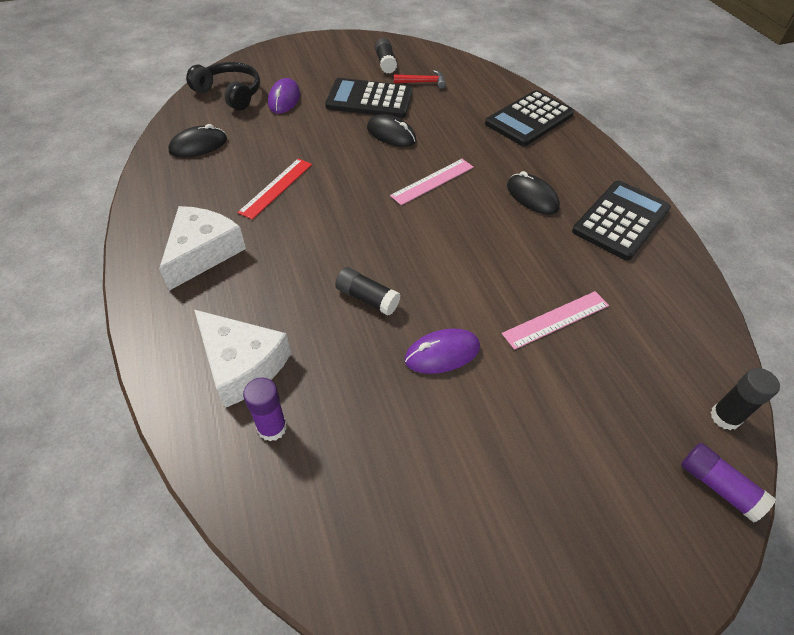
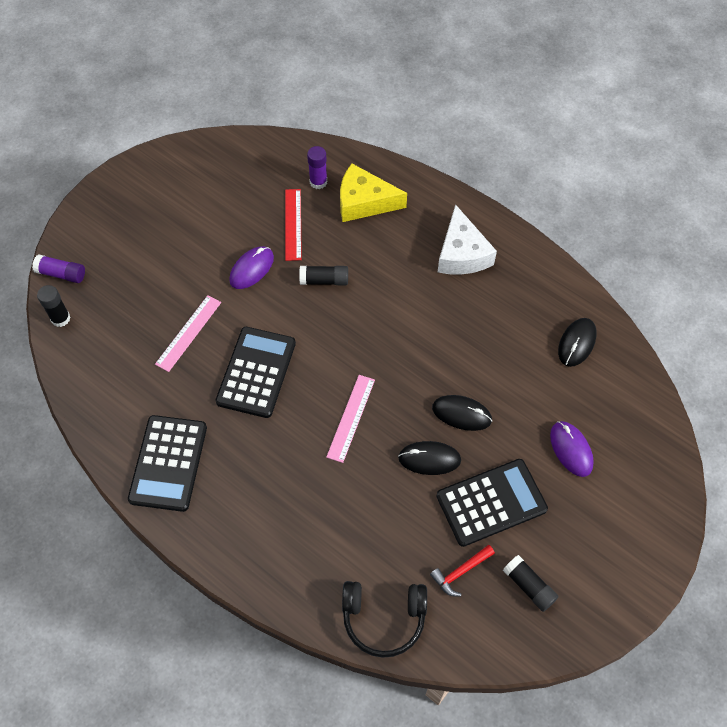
camera: 150 degrees right, 10 degrees up
(230, 94) = (628, 425): black headphones -> black headphones (383, 618)
(242, 364) = (364, 202): white cheese -> yellow cheese
(276, 188) = (469, 336): red ruler -> red ruler (293, 224)
(529, 119) = (310, 572): black calculator -> black calculator (256, 372)
(532, 197) = (256, 448): black mouse -> black mouse (461, 414)

